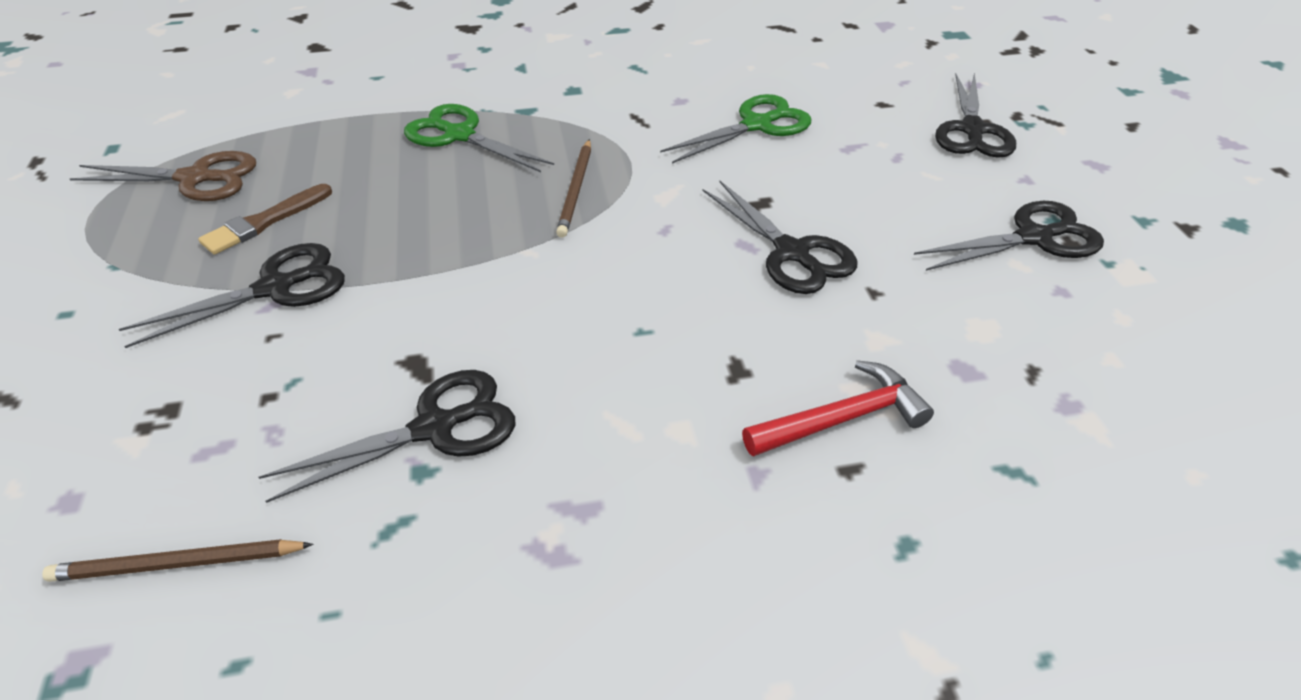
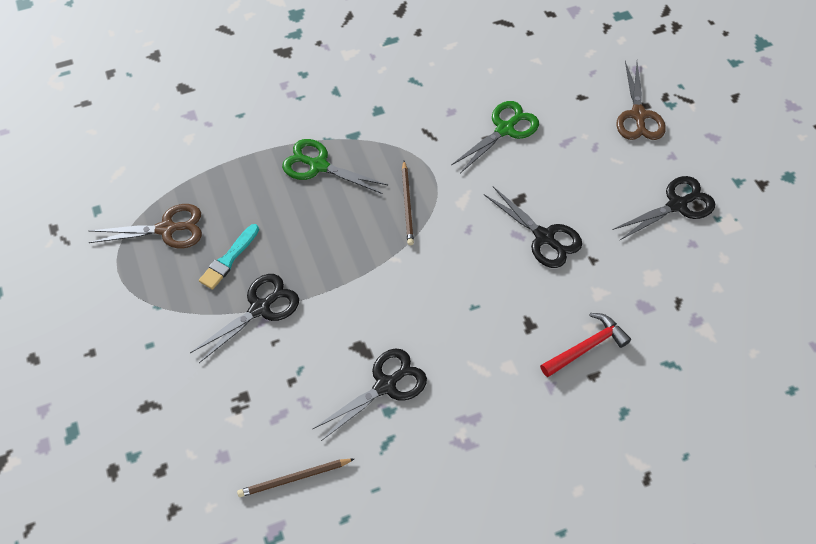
camera: 10 degrees left, 15 degrees up
(264, 222) = (229, 259): brown brush -> turquoise brush
(972, 130) = (638, 115): black scissors -> brown scissors

